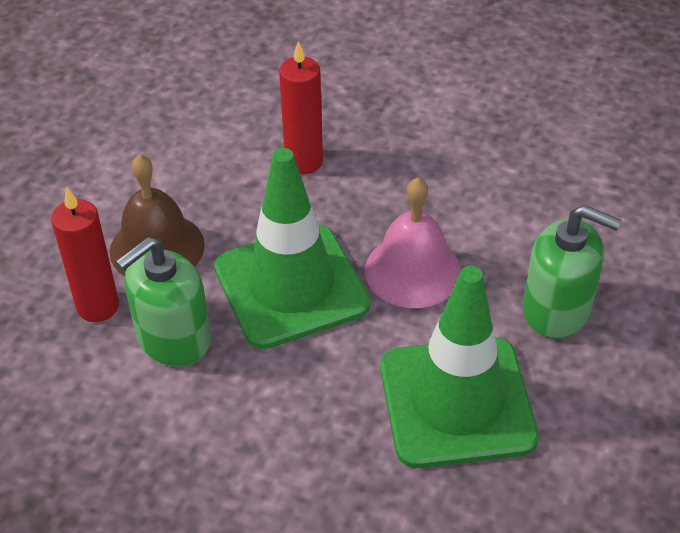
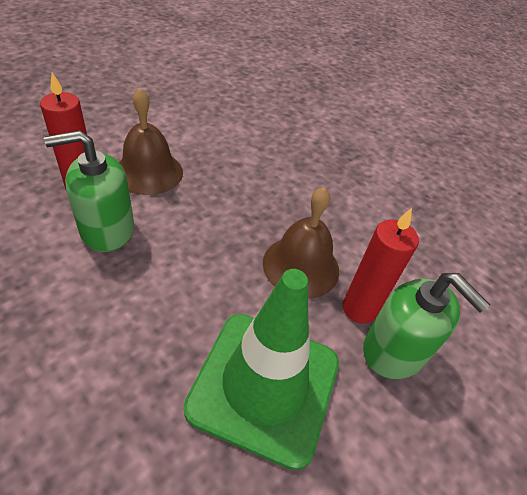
camera: 20 degrees right, 0 degrees up
(291, 286) = (210, 235): green traffic cone -> none
(304, 162) = (278, 166): red candle -> red candle (359, 309)
(412, 271) = (301, 266): pink bell -> brown bell

